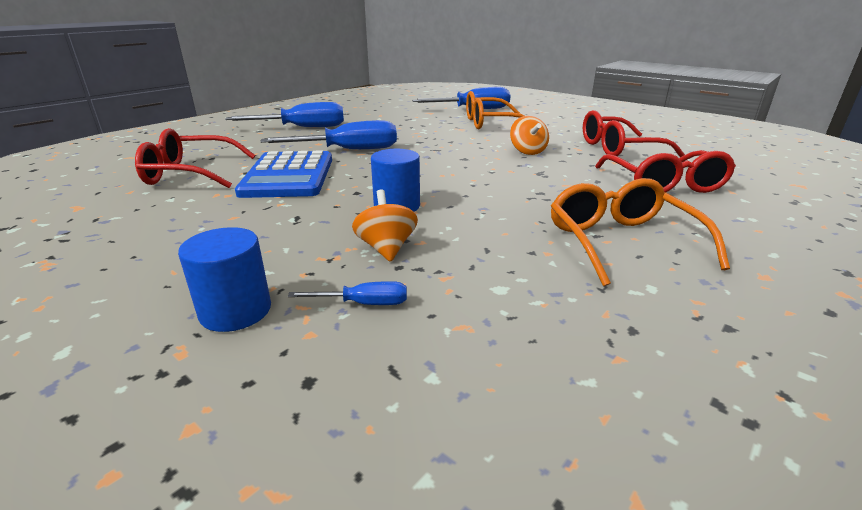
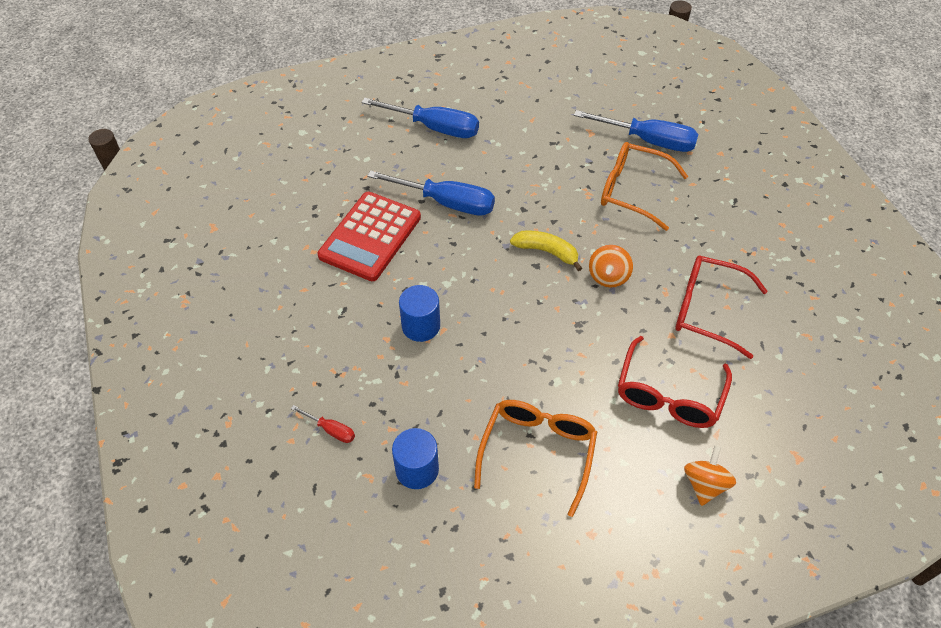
camera: 30 degrees right, 25 degrees up
(190, 173) = (301, 199): red glasses -> none
(235, 311) = (264, 401): blue cylinder -> blue cylinder (417, 469)
(289, 176) = (370, 237): blue calculator -> red calculator
(364, 304) = (331, 430): blue screwdriver -> red screwdriver
(386, 248) = (378, 379): orange spinning top -> orange spinning top (704, 484)
(464, 152) = (547, 252): none -> yellow banana

